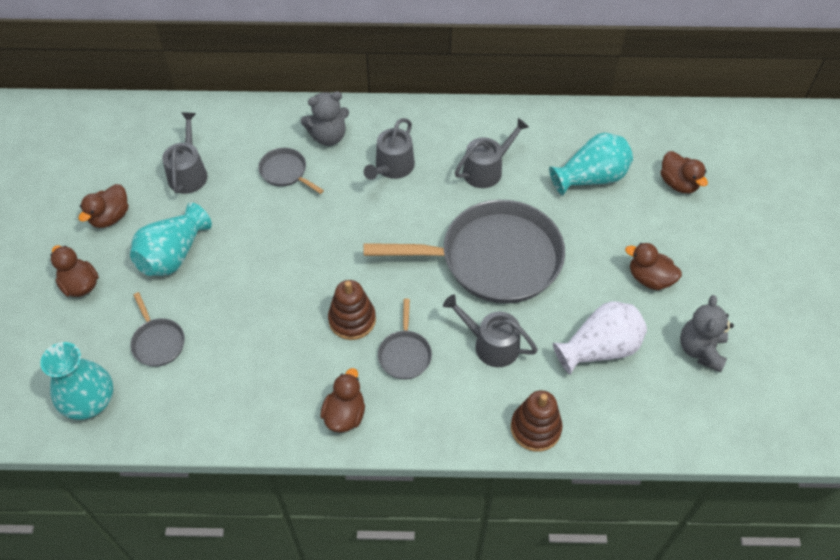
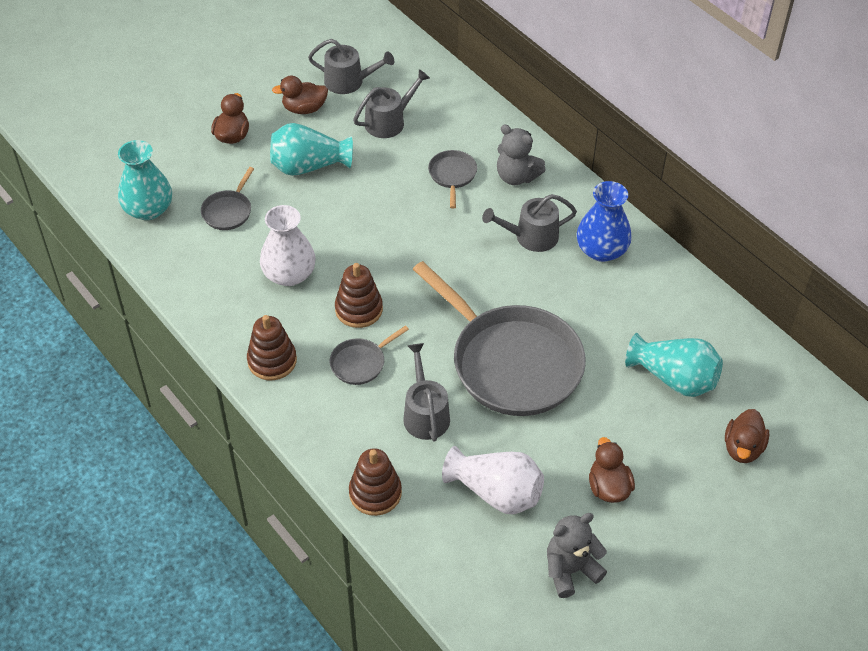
camera: 50 degrees right, 5 degrees down
(269, 343) = (289, 274): none -> white vase
(345, 414) = (272, 361): brown duck -> brown stacking toy
(445, 137) = (601, 250): none -> blue vase
(486, 169) = (599, 299): grey watering can -> grey watering can (349, 81)

